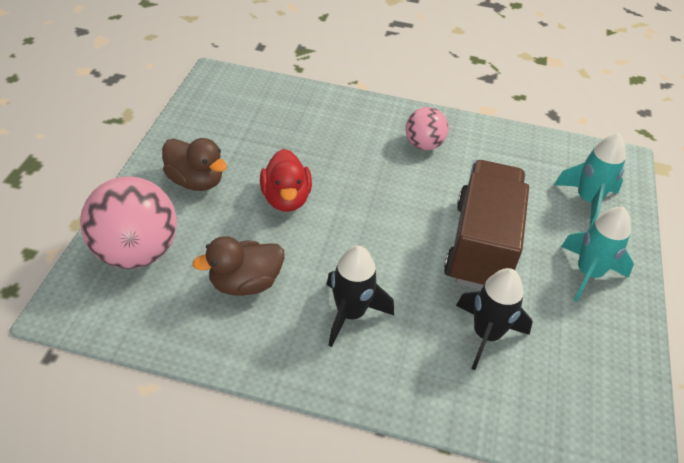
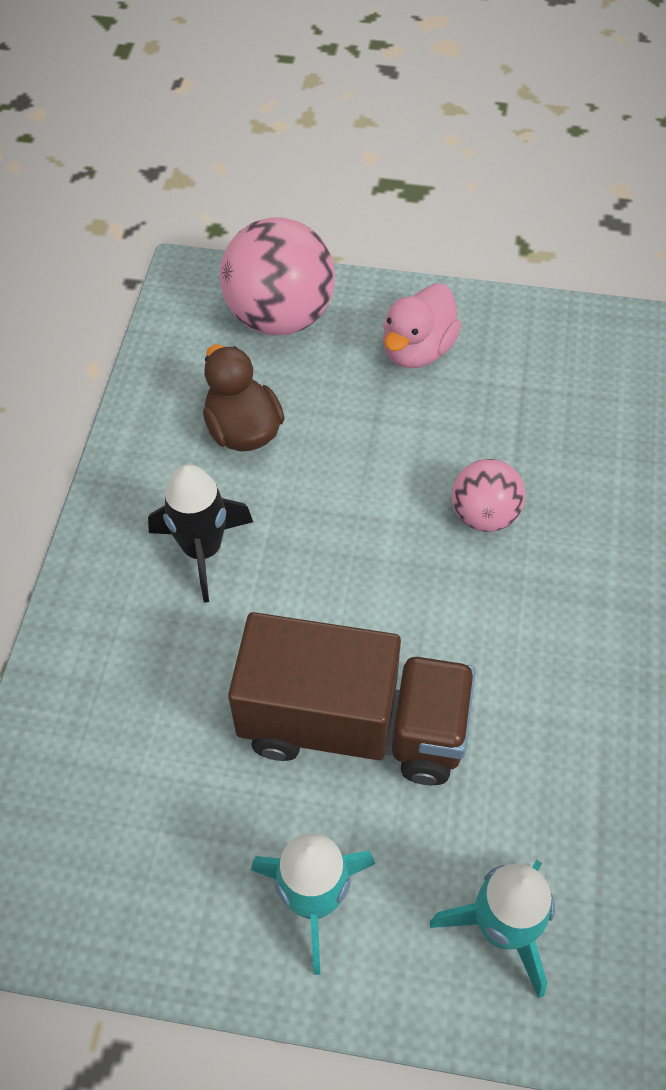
camera: 90 degrees right, 10 degrees up
(196, 181) = (417, 350): brown duck -> pink duck
(286, 199) = (405, 455): red duck -> none
(423, 145) = (583, 638): pink ball -> pink ball (484, 515)
(486, 334) = (177, 723): black rocket -> none

